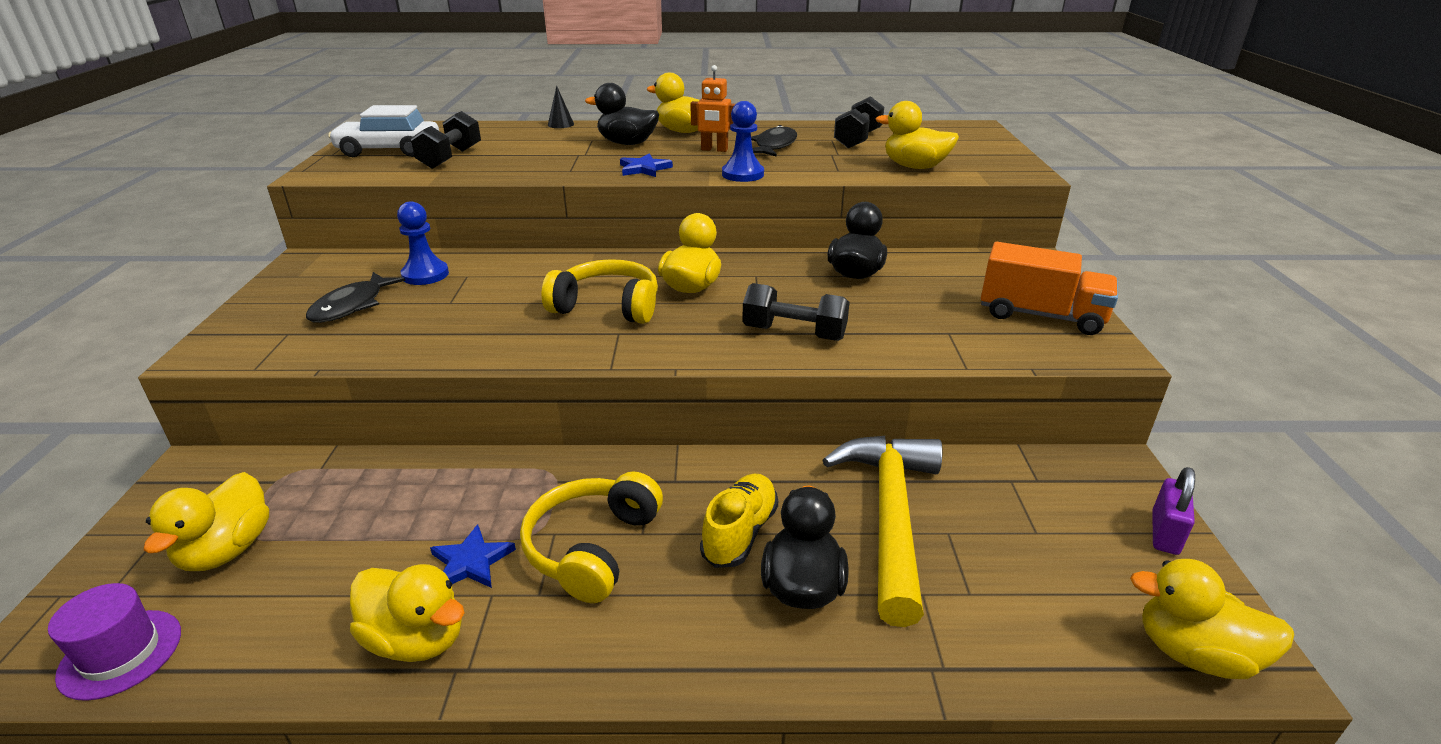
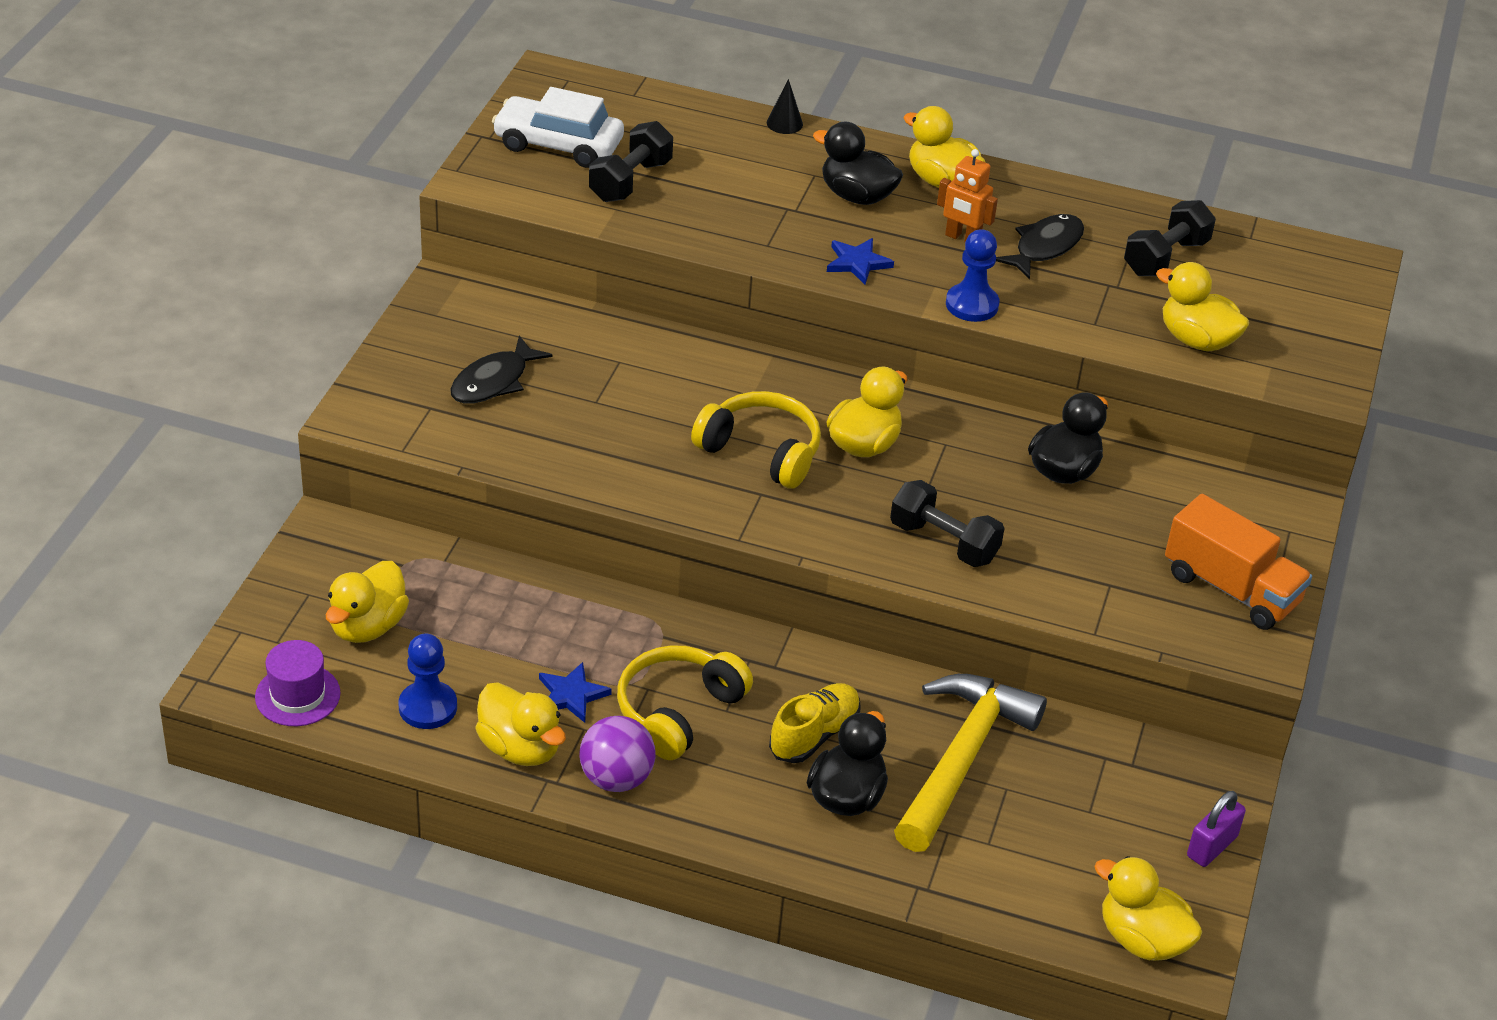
camera: 15 degrees right, 10 degrees up
(425, 275) = (574, 348): blue pawn -> blue pawn (428, 707)
(541, 642) = (616, 778): none -> purple ball

